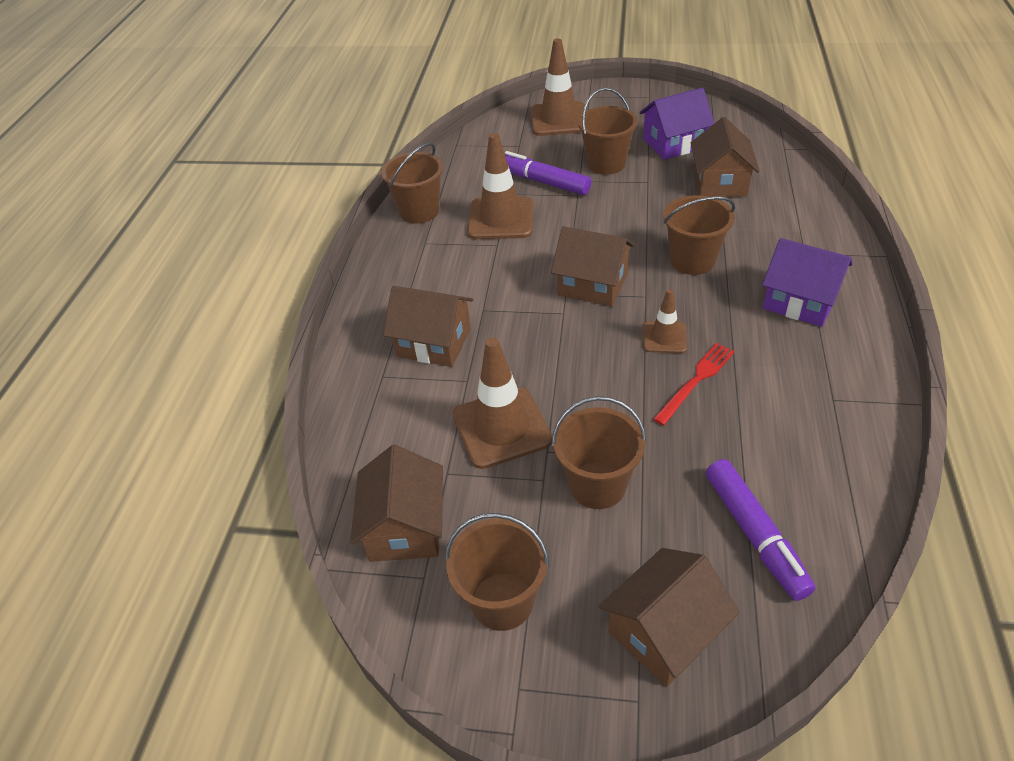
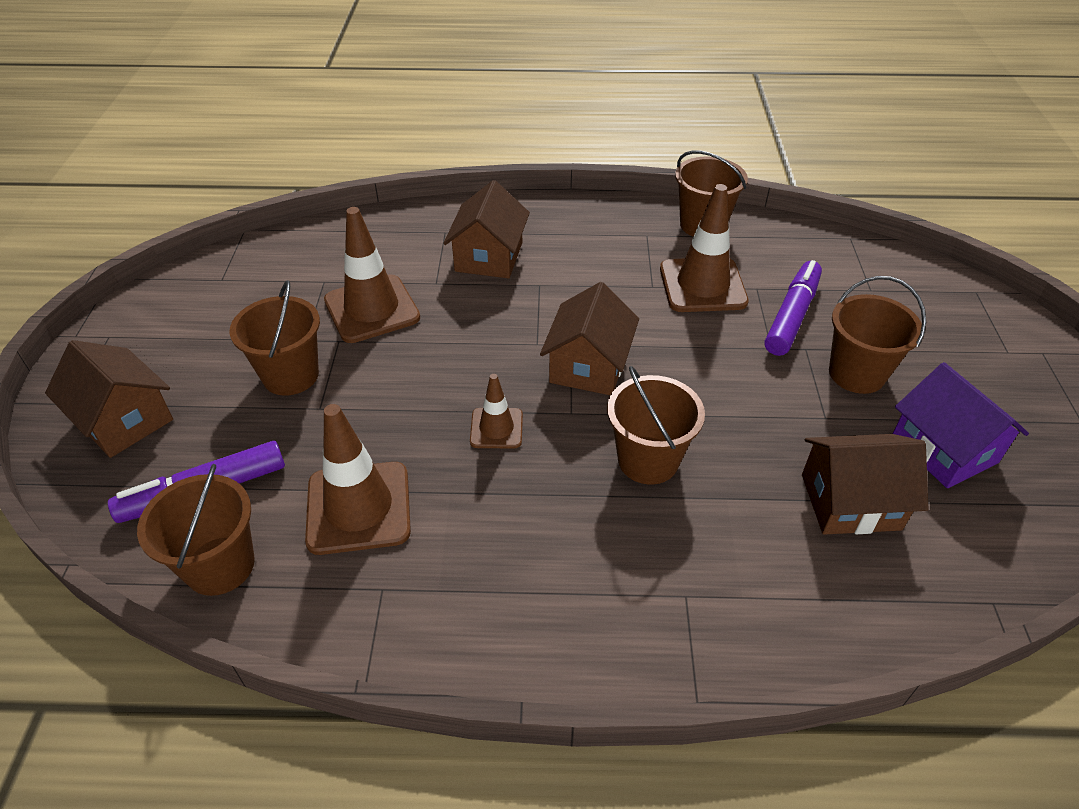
camera: 80 degrees right, 0 degrees up
(405, 527) = (272, 264): brown house -> none
(502, 601) = (186, 322): brown bucket -> brown bucket (220, 565)
(558, 119) = (956, 323): brown traffic cone -> brown traffic cone (358, 508)
(696, 381) = (423, 454): red fork -> none
(800, 301) = (572, 575): purple house -> none

